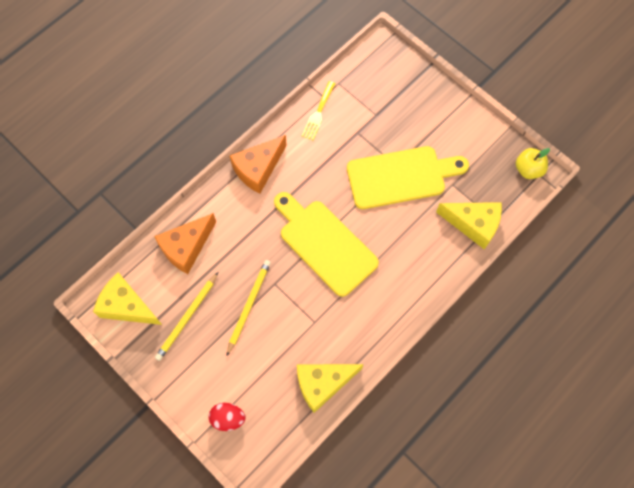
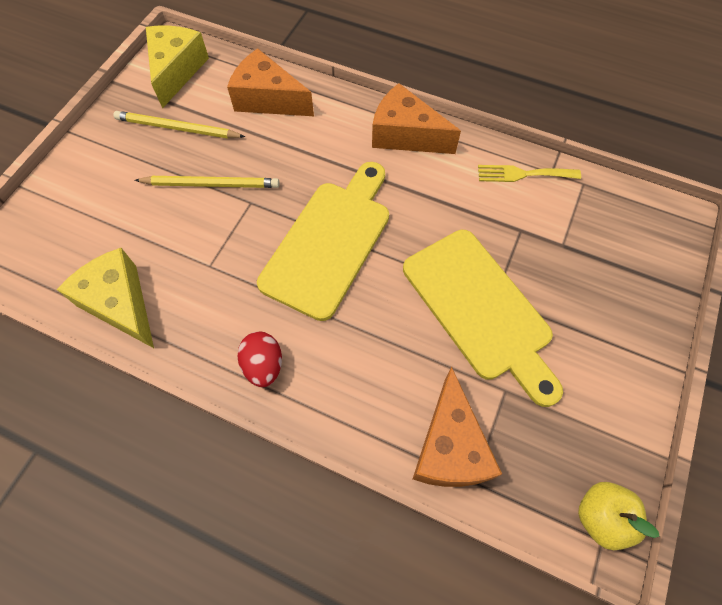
camera: 70 degrees right, 5 degrees down
(228, 418) = (53, 210): red egg -> red egg (263, 365)
(473, 224) = (449, 446): yellow cheese -> orange cheese

